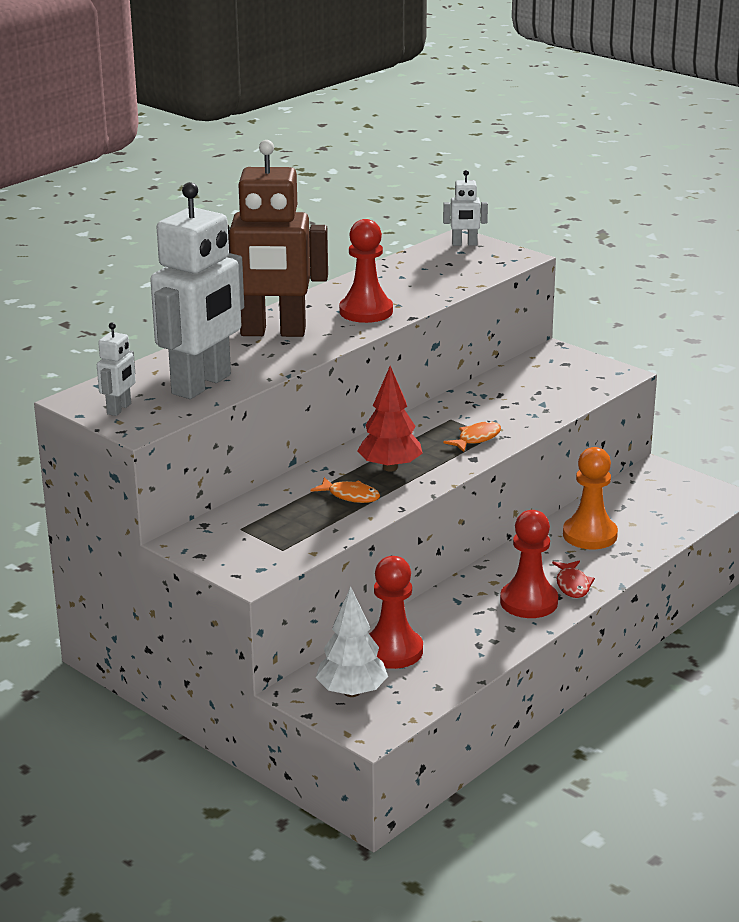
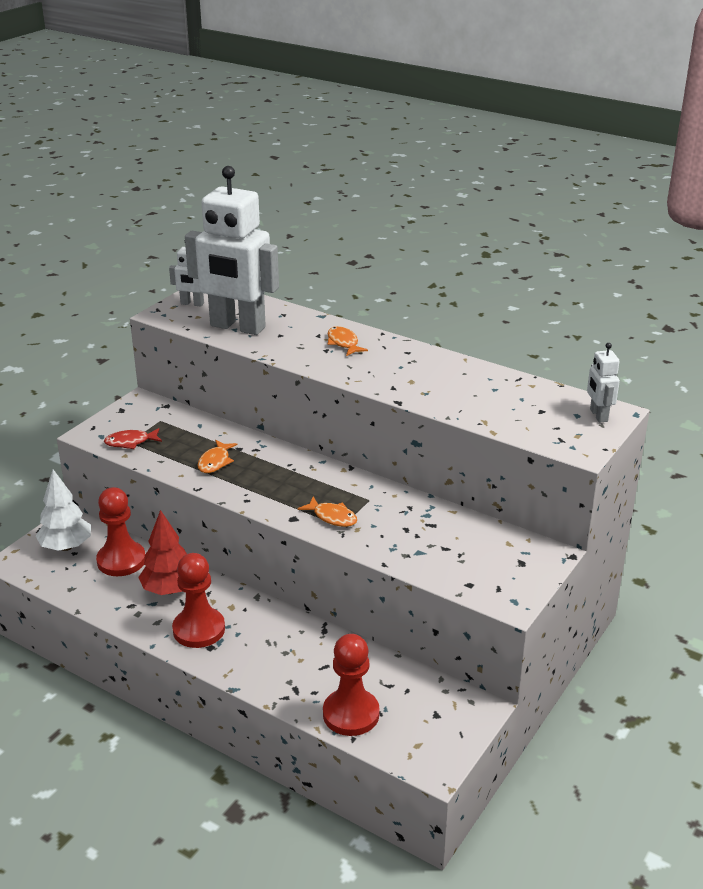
camera: 80 degrees right, 5 degrees up
(273, 332) = (343, 343): brown robot -> orange fish
(366, 311) = (402, 379): red pawn -> red pawn (351, 714)
(390, 467) = (267, 476): red tree -> red tree (169, 589)
(572, 585) = (230, 655): red fish -> red fish (130, 442)
(590, 535) = (324, 663): orange pawn -> none

